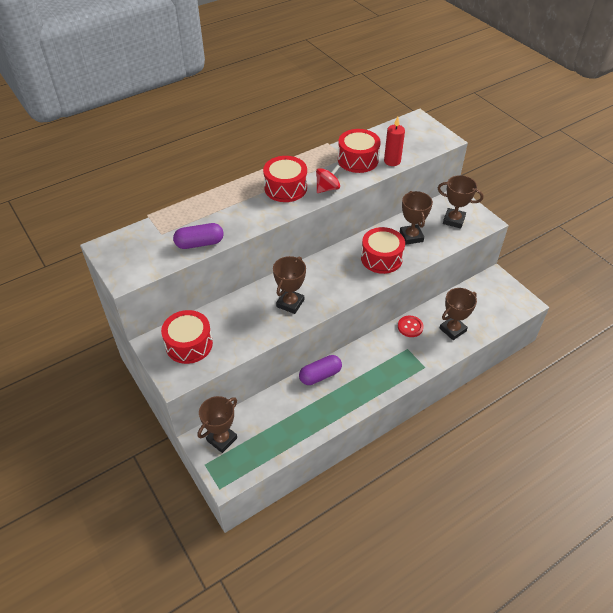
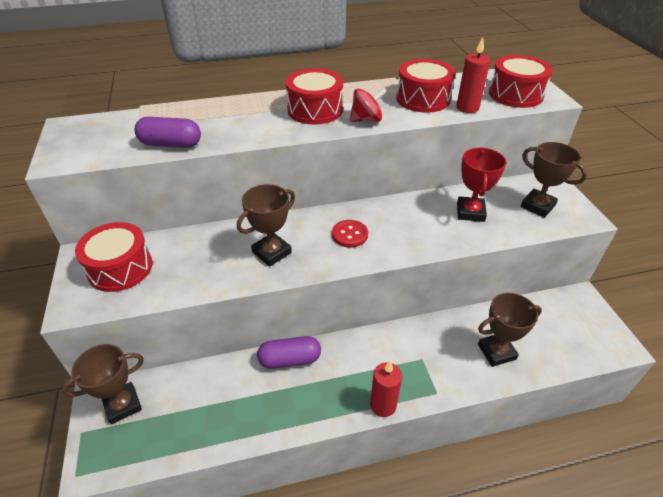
camera: 20 degrees right, 5 degrees down
(381, 258) = (418, 228): red drum -> red drum (515, 94)
(395, 385) = (383, 405): none -> red candle
(410, 327) = (437, 331): red button -> red button (350, 234)
(411, 237) = (470, 212): brown trophy -> red trophy

